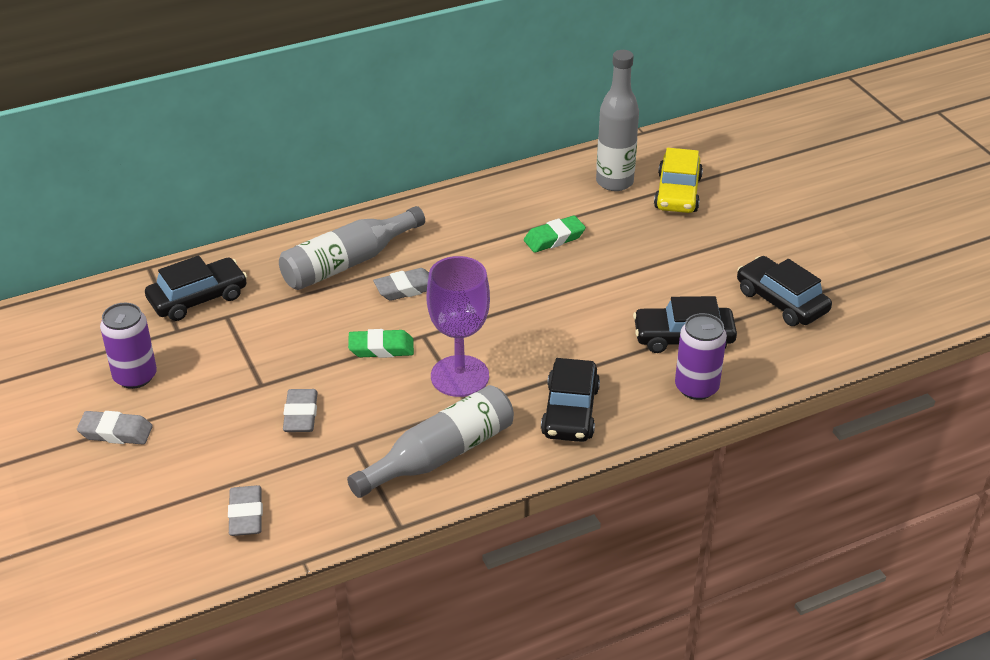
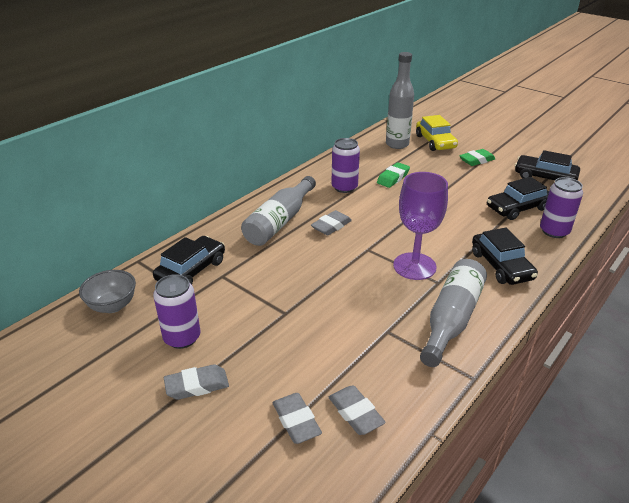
camera: 25 degrees left, 5 degrees down
(89, 316) = (112, 306): none -> grey bowl
(301, 415) = (332, 324): grey eraser -> grey eraser (296, 421)
(381, 348) = (348, 264): green eraser -> green eraser (476, 160)
(473, 234) = (344, 187): none -> purple can

